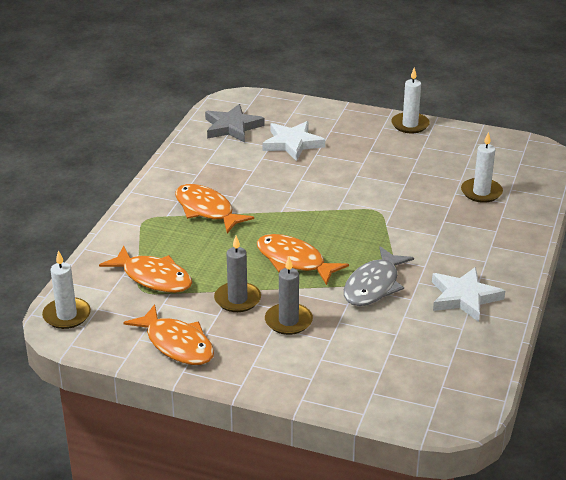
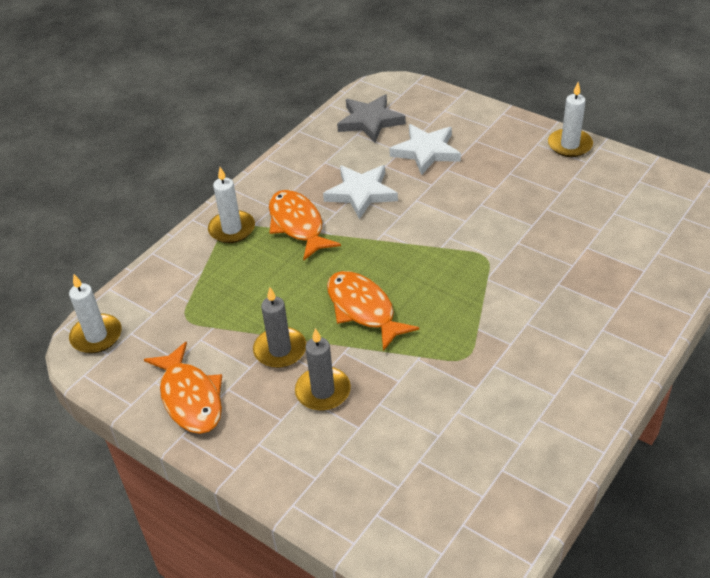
camera: 20 degrees right, 10 degrees up
(153, 278) = (204, 304): orange fish -> none
(374, 285) = (439, 360): grey fish -> none
(464, 297) = (540, 398): white star -> white star (361, 193)
(481, 192) = (619, 251): white candle -> white candle (232, 229)

